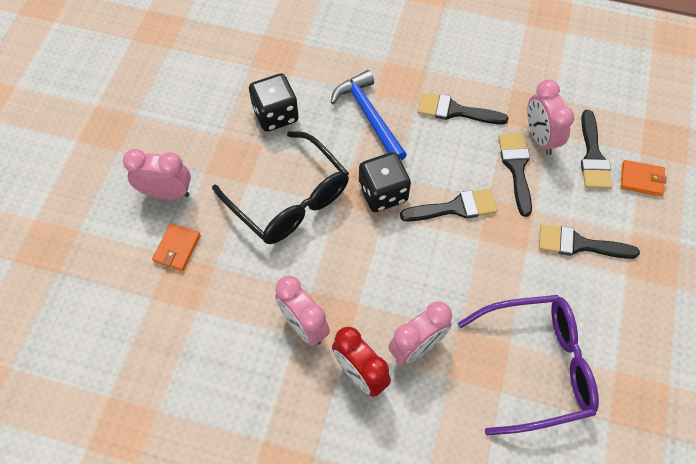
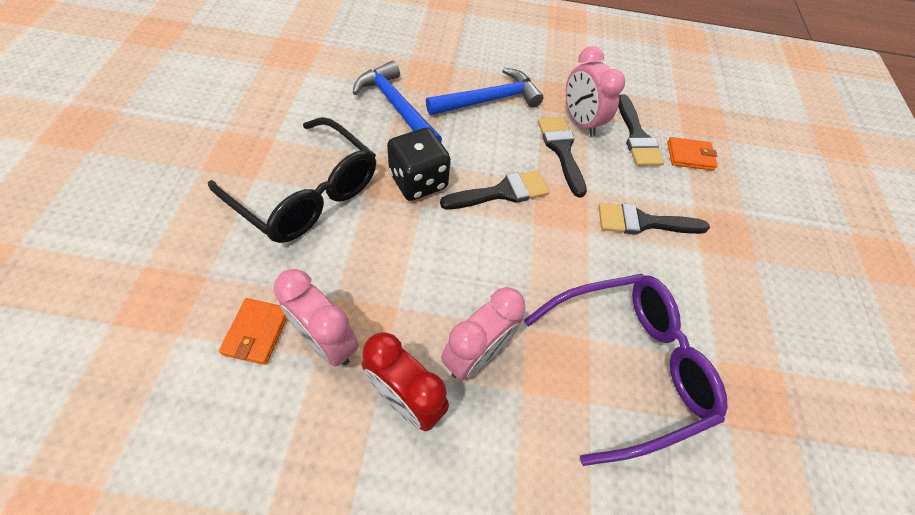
camera: 15 degrees left, 5 degrees down
(167, 193) = (148, 194): pink clock -> none
(177, 248) = (156, 258): orange wallet -> orange wallet (257, 332)
(275, 115) = (290, 108): black dice -> none
(455, 111) = (489, 100): black brush -> blue hammer

